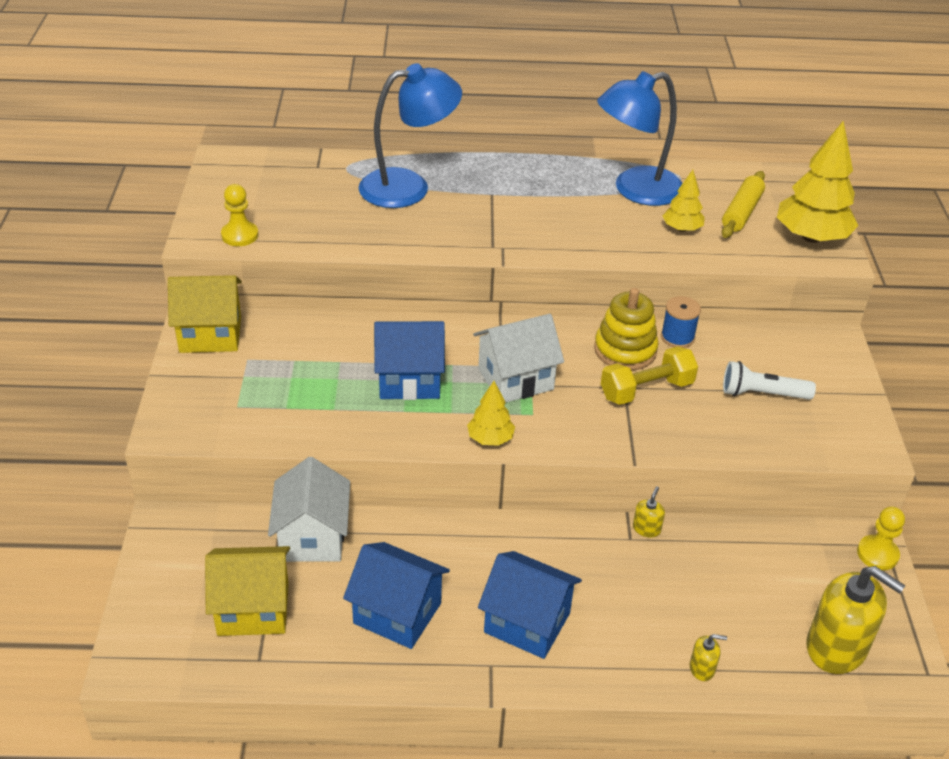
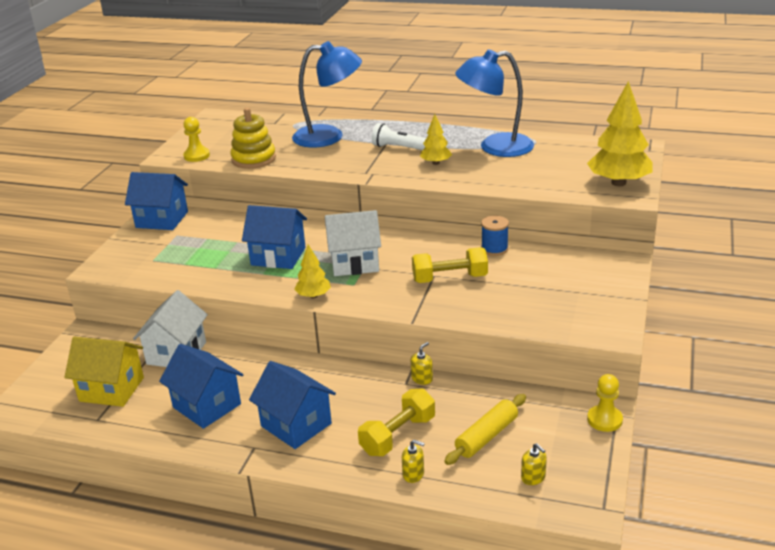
camera: 20 degrees right, 10 degrees down
(210, 334) = (162, 219): yellow house -> blue house
(625, 350) = (448, 253): yellow stacking toy -> yellow stacking toy (253, 159)
(658, 616) = (398, 435): none -> yellow dumbbell
(682, 229) = (516, 171): yellow tree -> yellow tree (436, 163)
(741, 212) = (571, 165): yellow rolling pin -> yellow rolling pin (486, 436)
(762, 394) = (541, 289): white flashlight -> white flashlight (400, 148)
(836, 647) = (533, 477): yellow soap dispenser -> yellow soap dispenser, size x0.43

